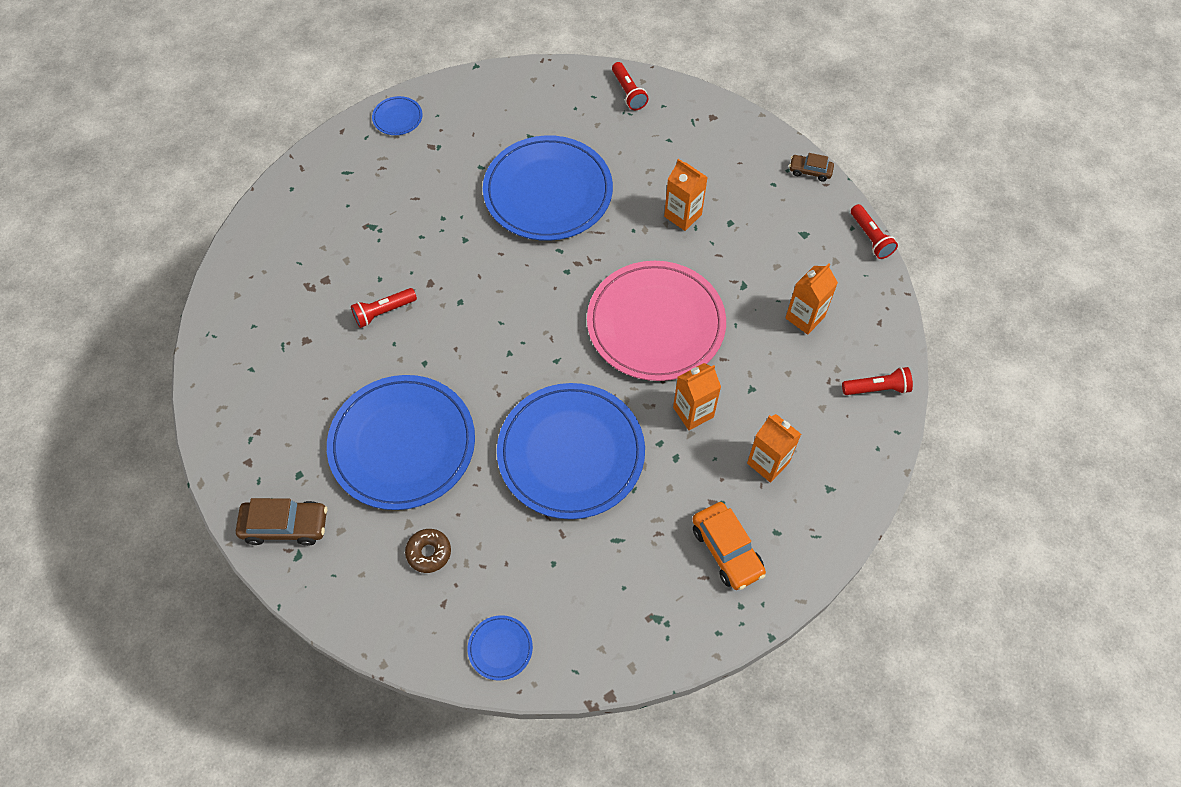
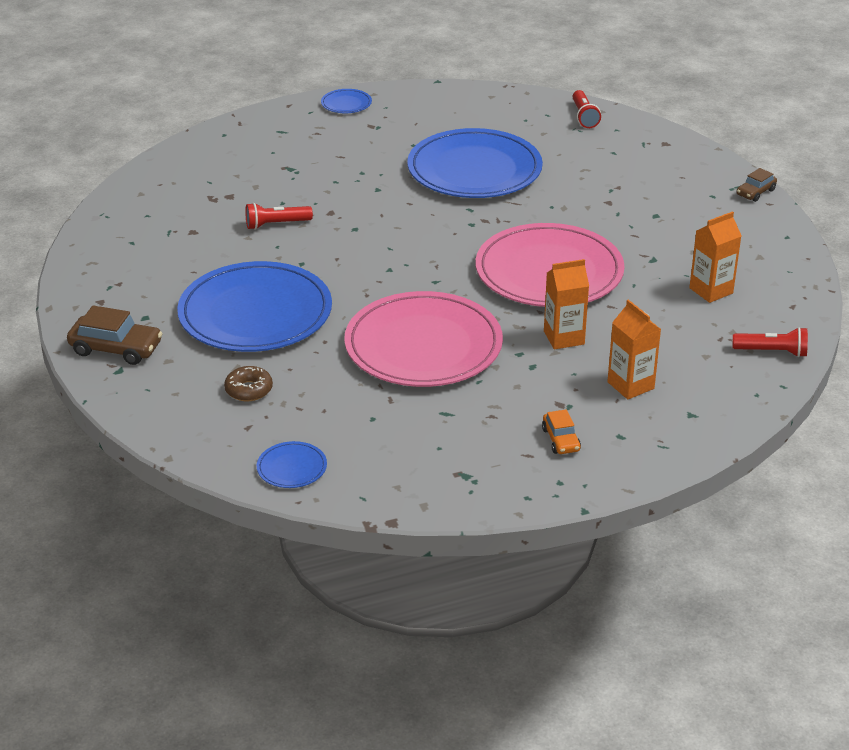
camera: 15 degrees right, 25 degrees down
(571, 453) = (423, 346): blue plate -> pink plate
(683, 215) = (607, 204): orange carton -> none
(727, 550) = (561, 440): orange car -> orange car, size x0.59
(810, 171) = (755, 192): brown car -> brown car turned 75 degrees counterclockwise
(870, 237) = (804, 246): red flashlight -> none

